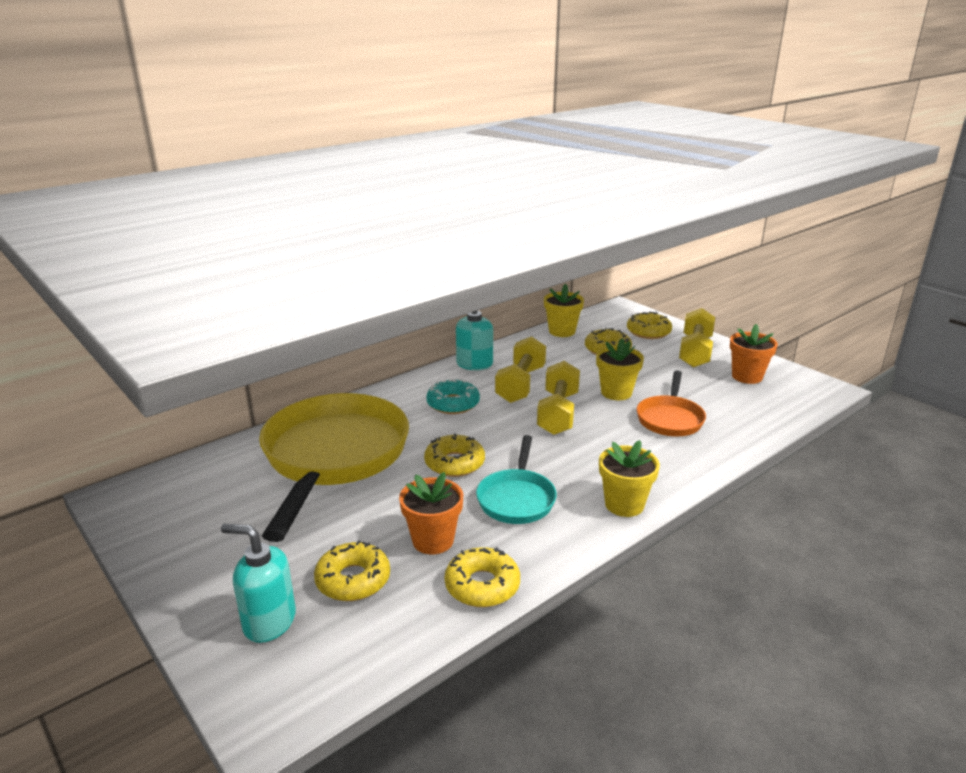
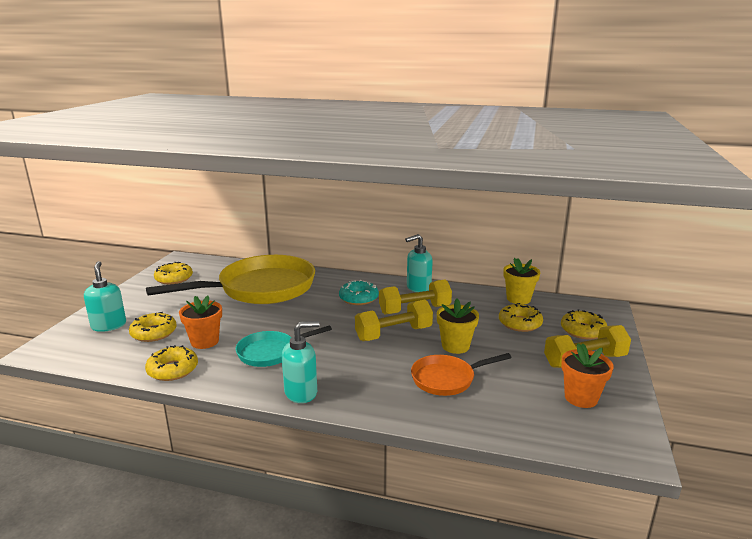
camera: 55 degrees right, 5 degrees down
(454, 463) = (290, 321): yellow donut -> yellow donut (174, 278)
(624, 504) = (301, 392): yellow flower pot -> turquoise soap dispenser

